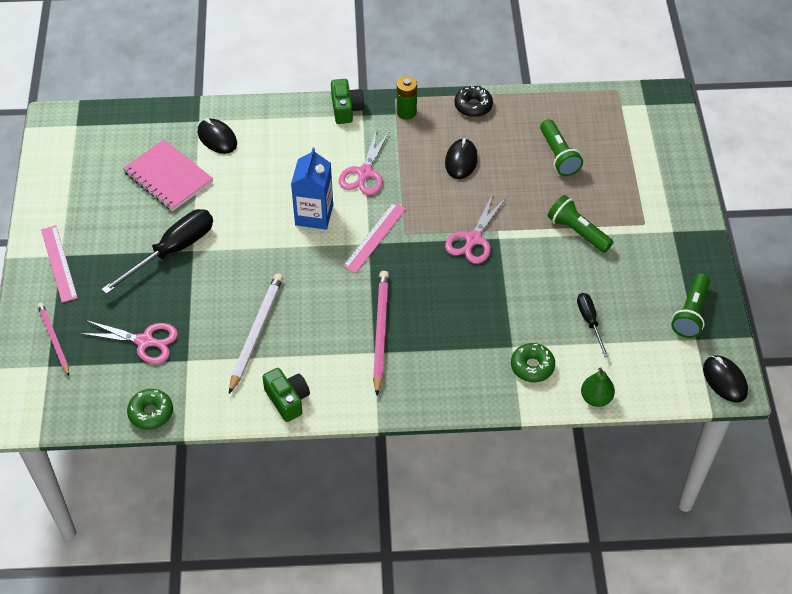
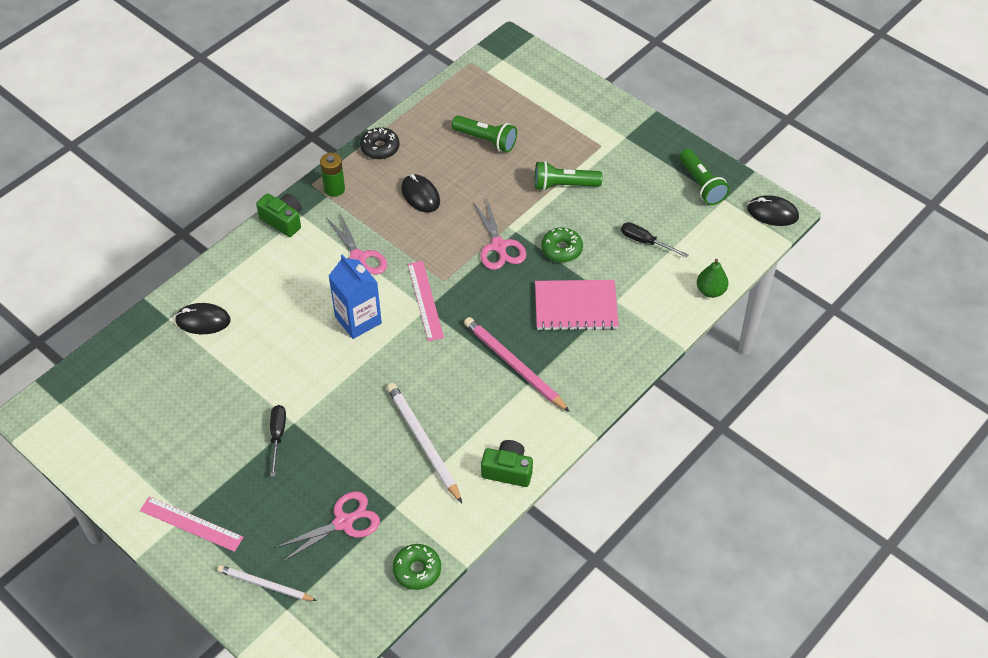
camera: 45 degrees left, 0 degrees up
(54, 339) = (265, 585): pink pencil -> white pencil
(168, 177) = (199, 382): pink notebook -> pink notebook (575, 307)
(172, 251) = (277, 436): black screwdriver -> black screwdriver, size x0.55
(532, 366) = (645, 303): green donut -> green donut (561, 249)

